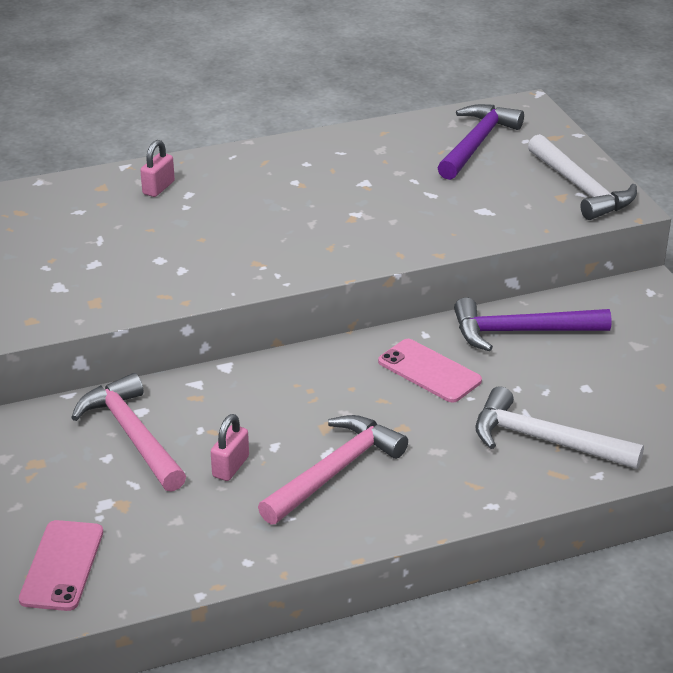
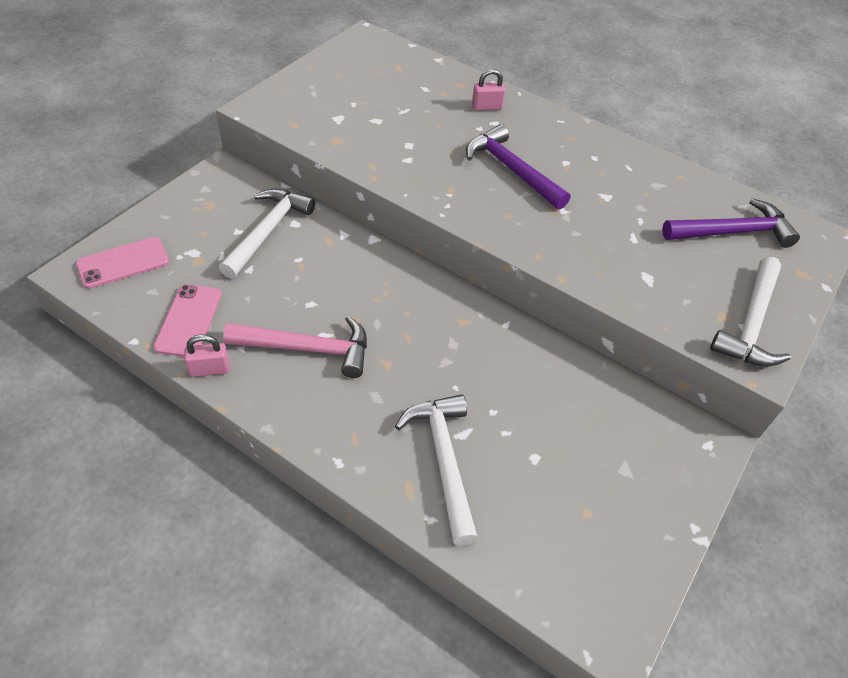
camera: 50 degrees right, 15 degrees up
(132, 435) = (267, 231): pink hammer -> white hammer
(230, 466) = (272, 292): pink padlock -> pink padlock (209, 369)
(429, 371) = (464, 347): pink phone -> pink phone (189, 320)
(521, 332) = (565, 381): purple hammer -> purple hammer (512, 170)

